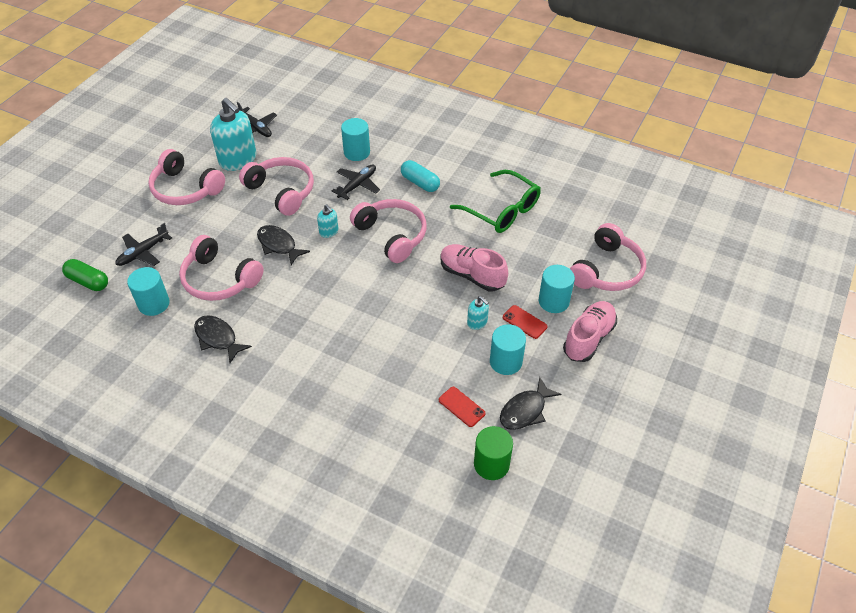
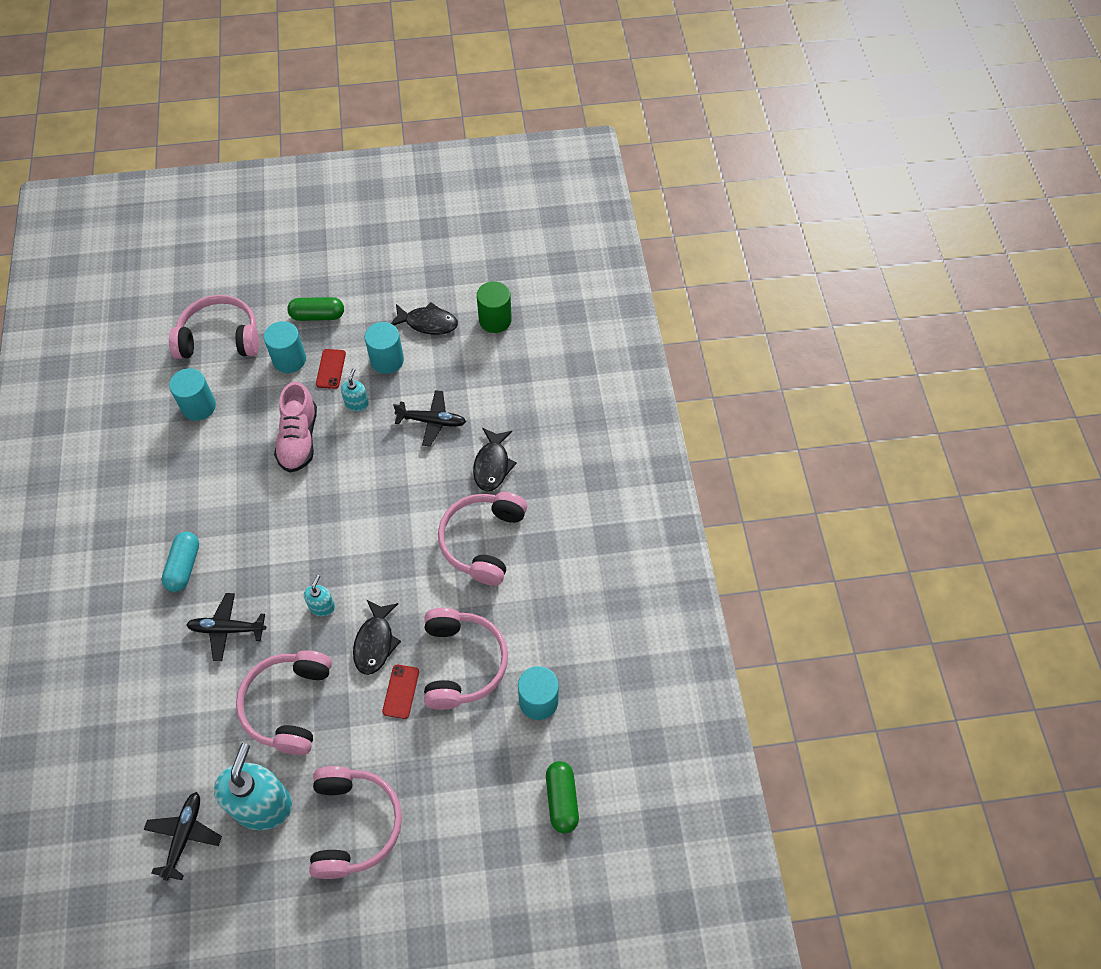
camera: 125 degrees left, 10 degrees up
(143, 252) = (482, 779): black plane -> black plane (431, 421)
(218, 338) = (532, 603): black fish -> black fish (492, 465)
(357, 152) = (166, 671): turquoise cylinder -> turquoise cylinder (198, 406)
(392, 235) = (288, 542): pink headphones -> pink headphones (483, 541)
(461, 407) = (457, 366): red phone -> red phone (401, 691)
(502, 210) = (184, 463): green glasses -> none
(588, 338) = (317, 315): pink shoe -> green capsule

